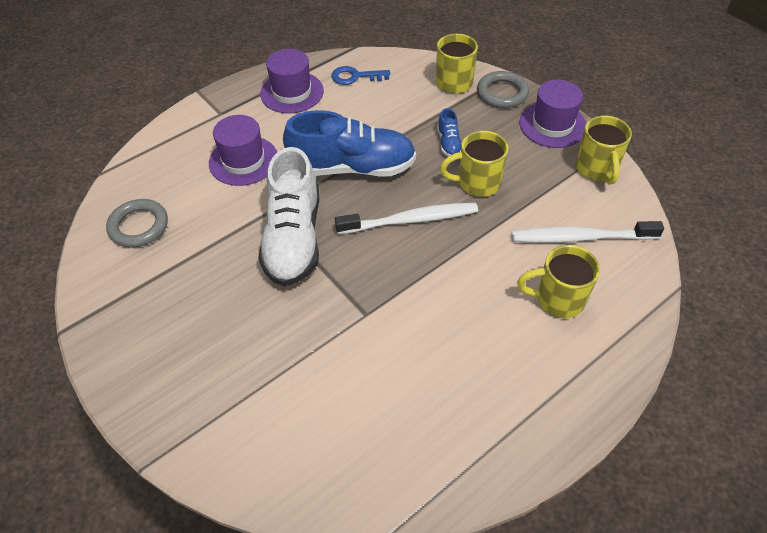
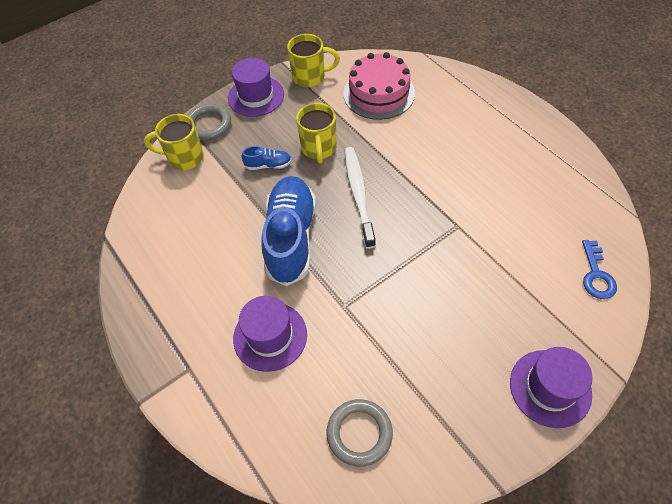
camera: 85 degrees left, 5 degrees up
(292, 92) = (168, 296): purple hat -> purple hat (550, 388)
(294, 238) = (378, 282): white shoe -> none
(355, 77) = (156, 237): blue key -> blue key (596, 275)
(557, 299) = (436, 112): yellow mug -> none
(581, 237) = (379, 93): white toothbrush -> pink cake

